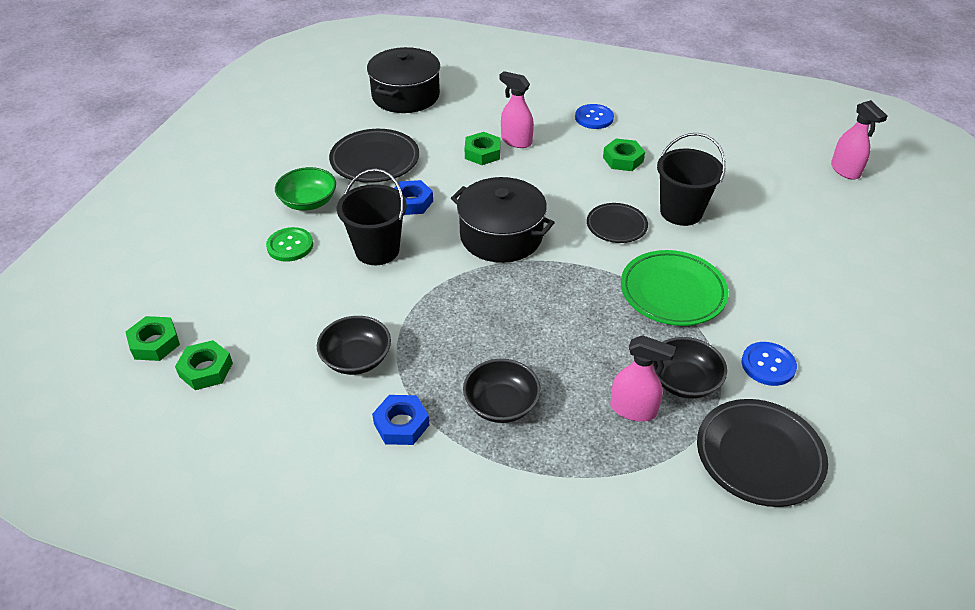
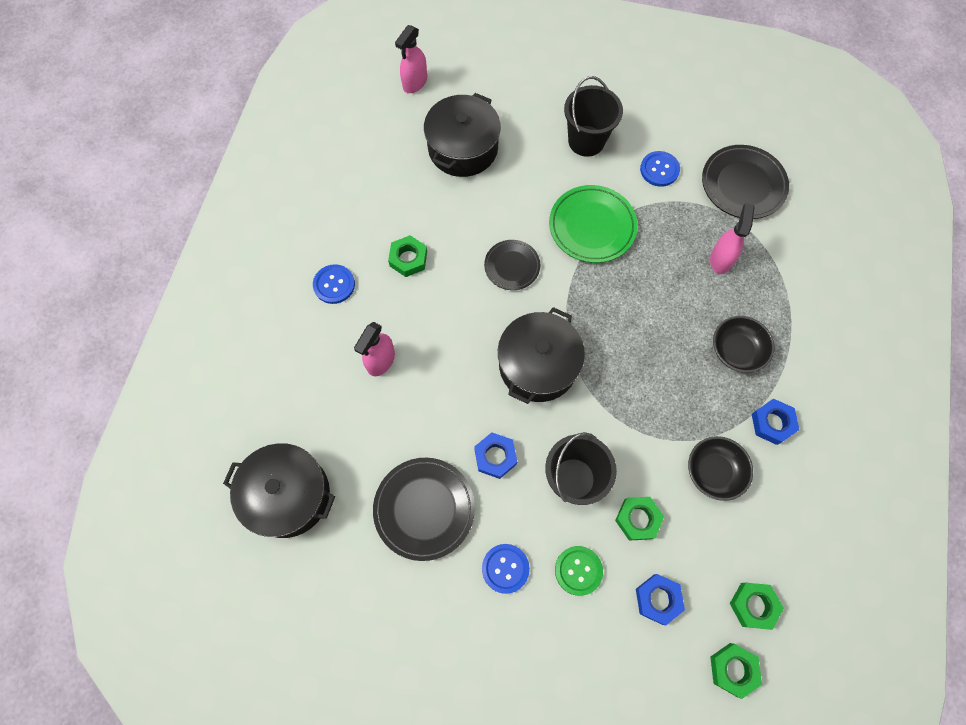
camera: 95 degrees left, 25 degrees up
(243, 296) = (658, 599): none -> blue nut
(308, 202) = (505, 568): green bowl -> blue button
(482, 153) = (404, 394): green nut -> green nut (638, 519)
(681, 212) = (486, 214): black bucket -> black bucket (586, 141)
(684, 381) = (686, 225): black bowl -> none
(764, 200) = (463, 148): none -> black pot
(845, 170) = (415, 83): pink spray bottle -> pink spray bottle turned 150 degrees clockwise

